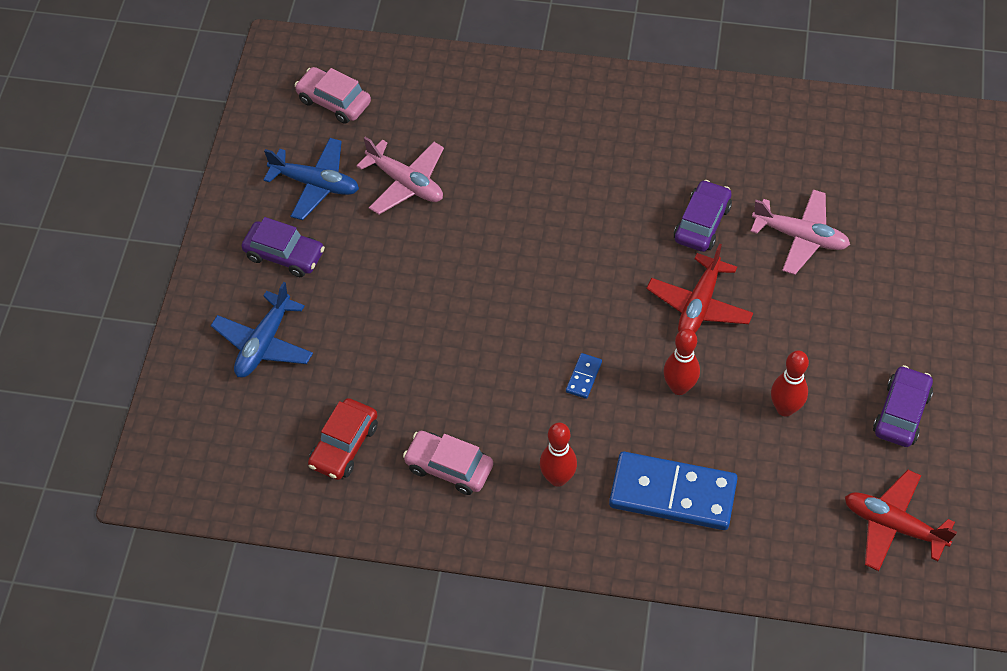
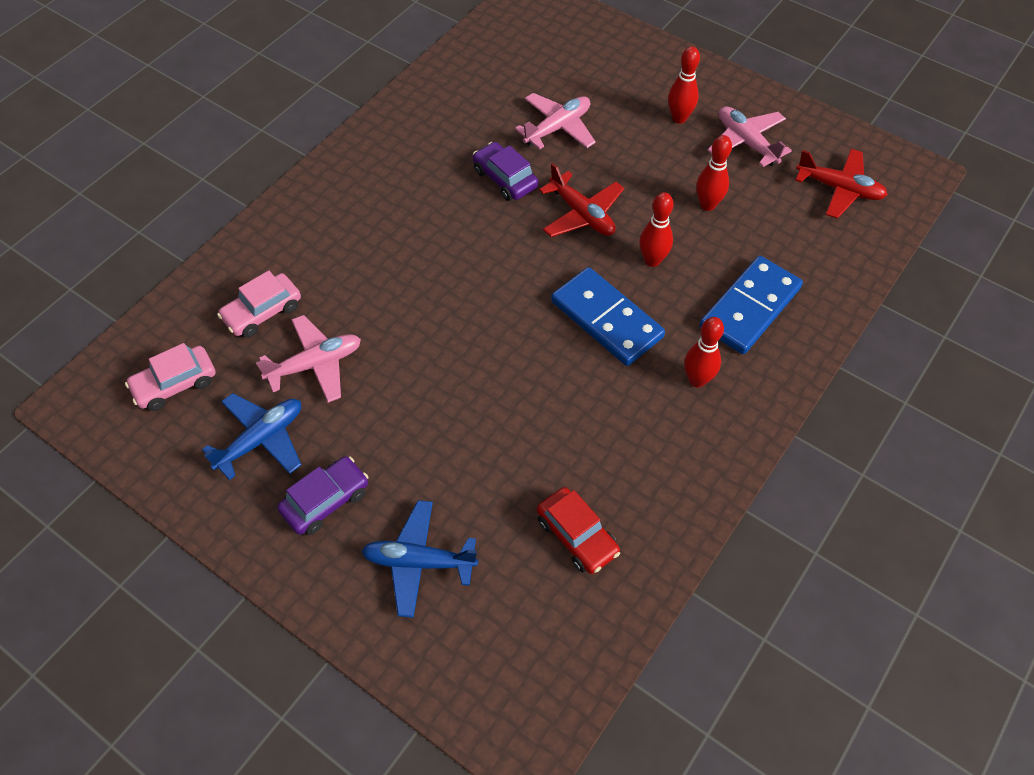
camera: 65 degrees left, 0 degrees up
(264, 343) = (419, 562): blue plane -> blue plane turned 135 degrees clockwise
(449, 467) = (645, 458): pink car -> pink car (262, 312)
(584, 377) = (606, 319): blue domino -> blue domino, size x2.48
(892, 338) = (679, 118): none -> red bowling pin
(893, 525) = (839, 189): red plane -> red plane turned 120 degrees counterclockwise
(901, 413) = (746, 142): purple car -> pink plane

